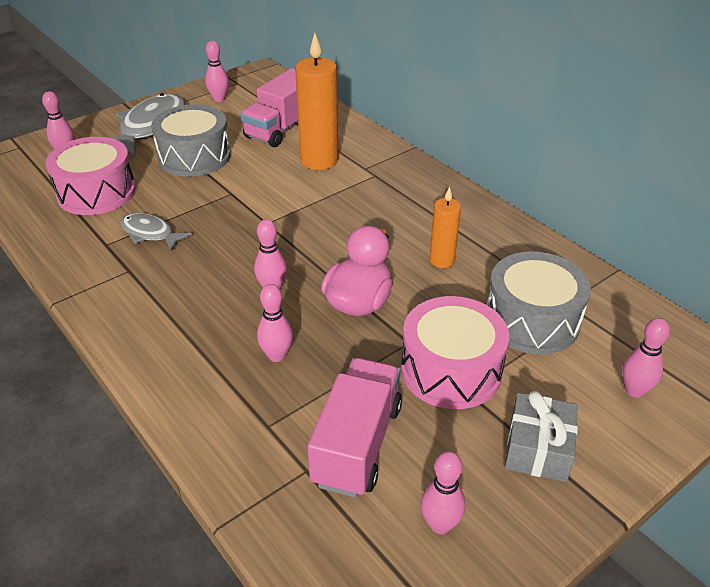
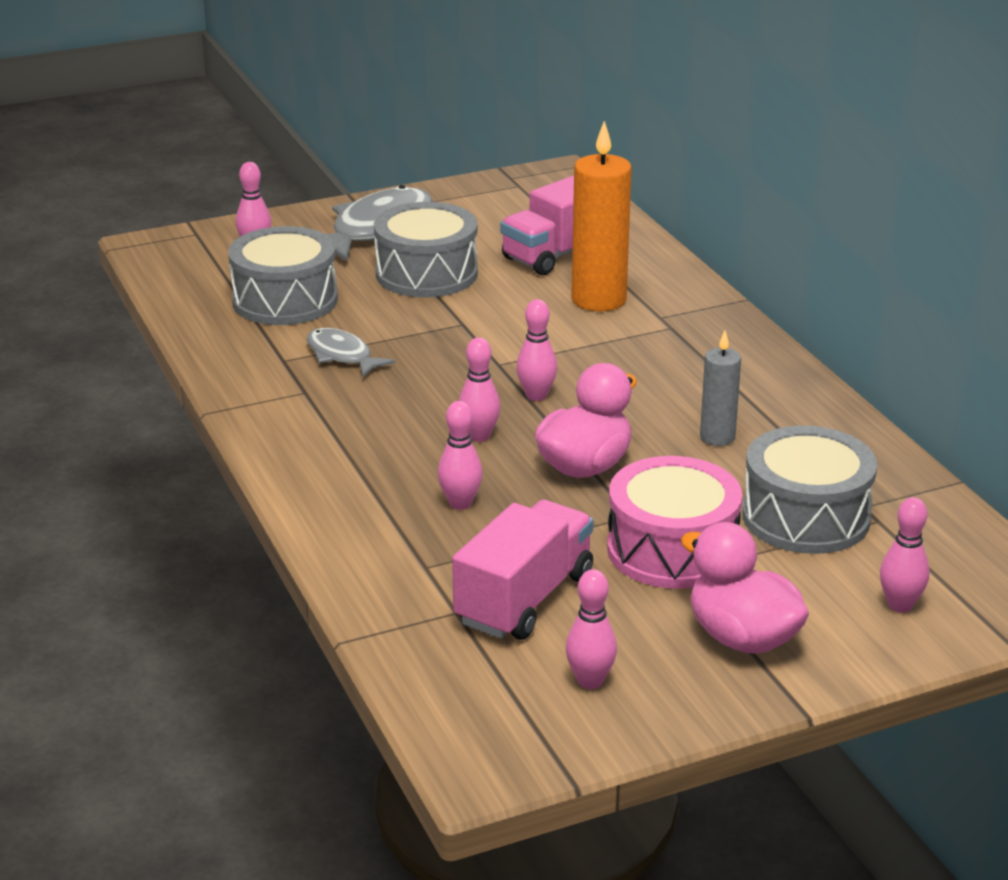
camera: 15 degrees right, 10 degrees down
(96, 192) = (285, 300): pink drum -> grey drum
(219, 99) = (484, 204): pink bowling pin -> pink bowling pin (536, 396)
(442, 260) = (717, 437): orange candle -> grey candle
(538, 449) = (742, 638): grey gift -> pink duck

